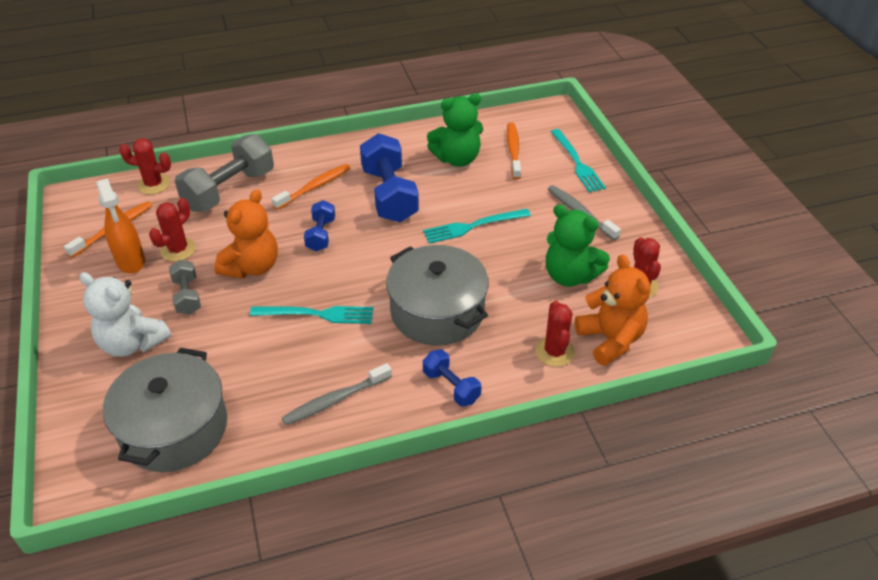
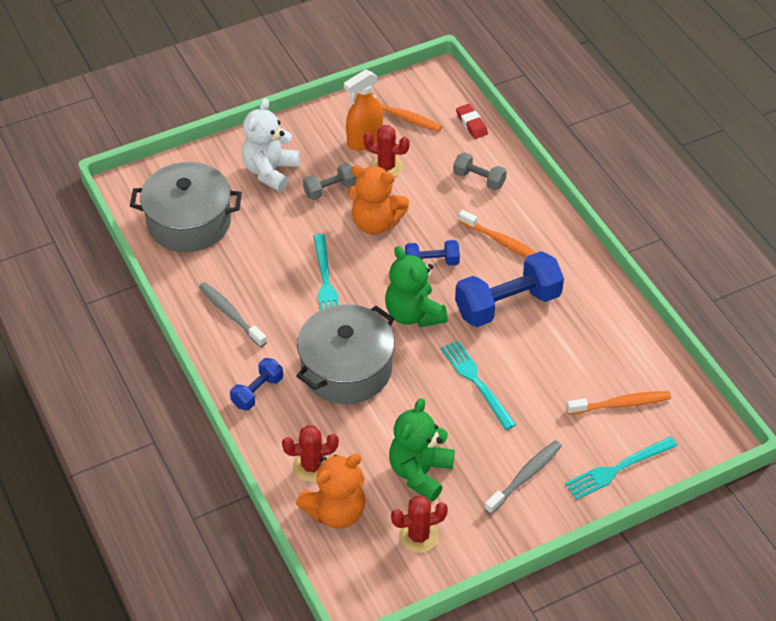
camera: 80 degrees right, 5 degrees up
(153, 184) = (471, 124): red cactus -> red eraser
(229, 190) = (479, 179): grey dumbbell -> grey dumbbell, size x0.53
(457, 159) = (588, 353): green teddy bear -> green teddy bear (413, 314)

